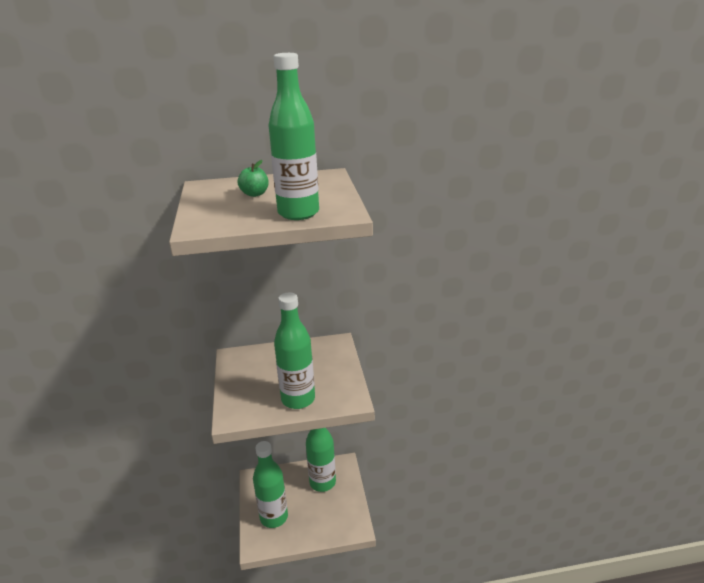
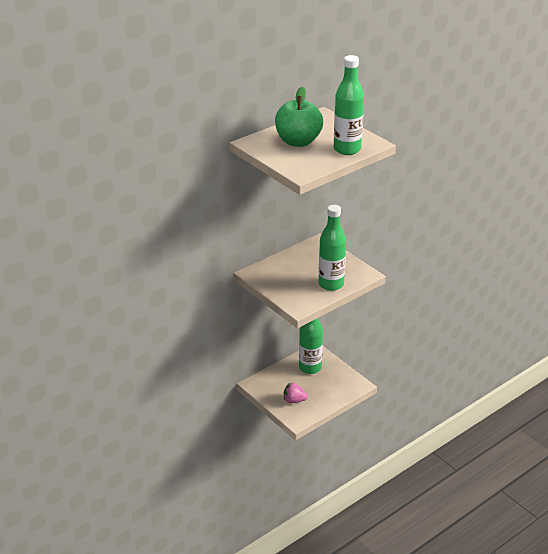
camera: 30 degrees left, 5 degrees up
(255, 194) = (298, 141): green apple -> green apple, size x2.21
(274, 517) = (294, 400): green bottle -> pink strawberry

